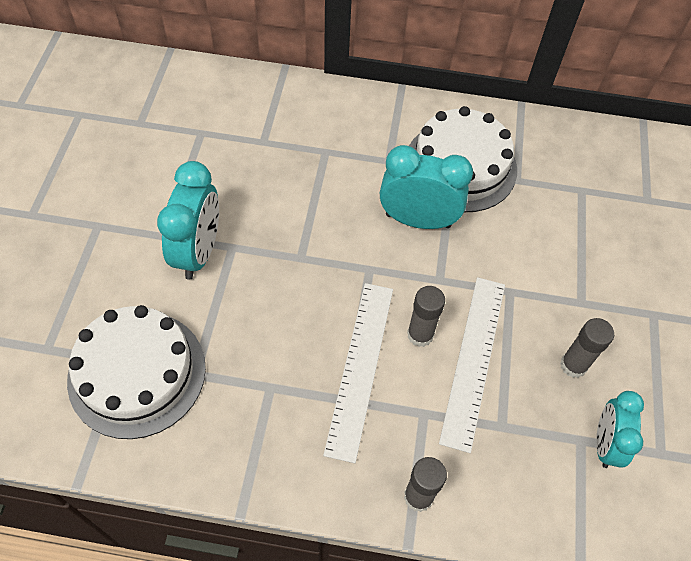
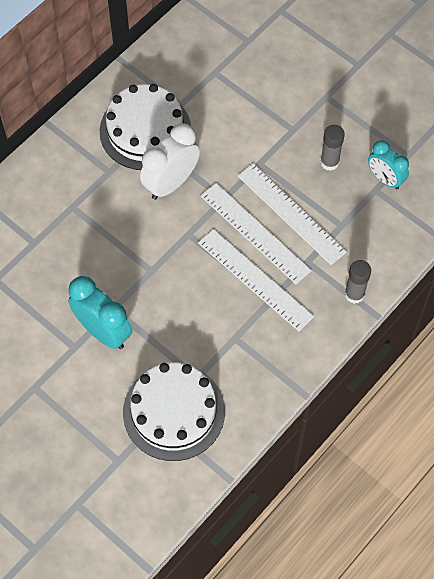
camera: 55 degrees left, 5 degrees up
(418, 220) = (171, 183): turquoise clock -> white clock
(420, 335) = (255, 232): grey glue stick -> white ruler

